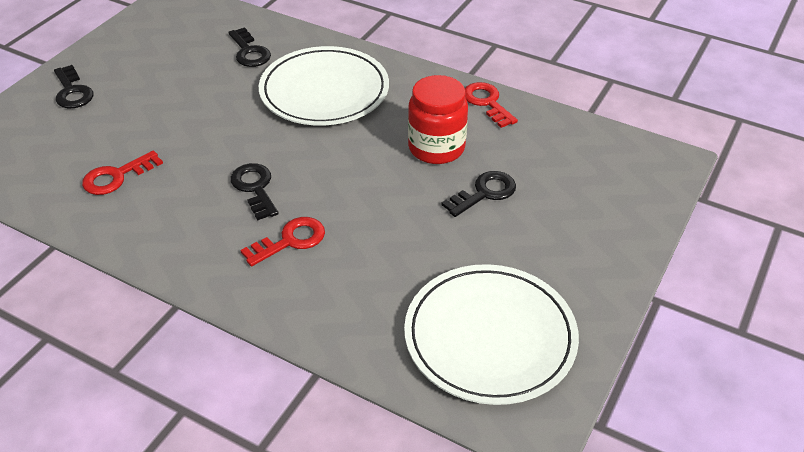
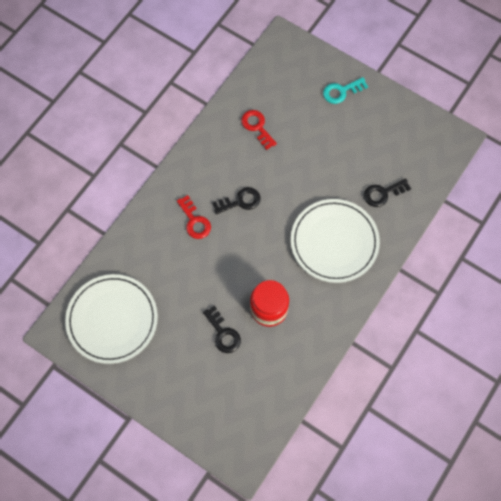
camera: 95 degrees right, 25 degrees up
(72, 91) = (341, 91): black key -> turquoise key
(487, 103) = (315, 349): red key -> none

